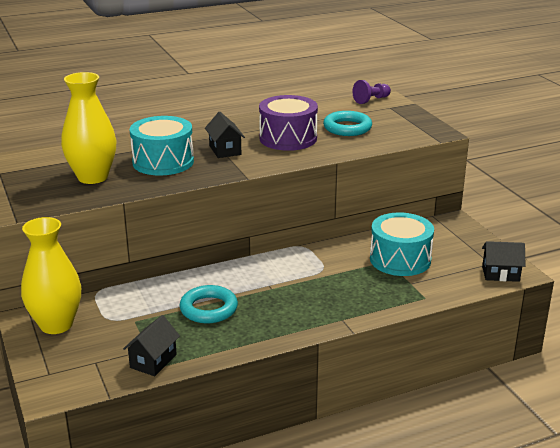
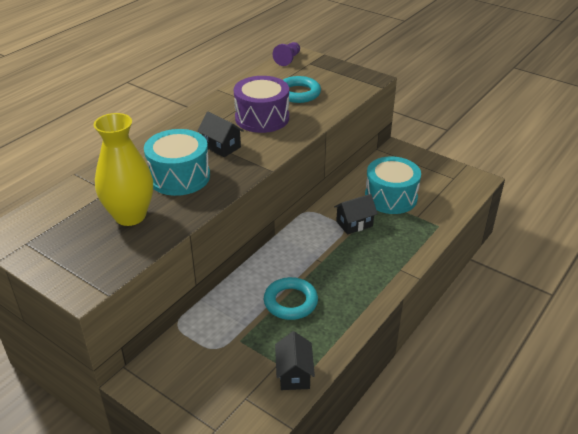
camera: 30 degrees left, 10 degrees up
(56, 324) = (172, 375): yellow vase -> none
(500, 274) = (468, 185): black house -> black house (354, 224)

